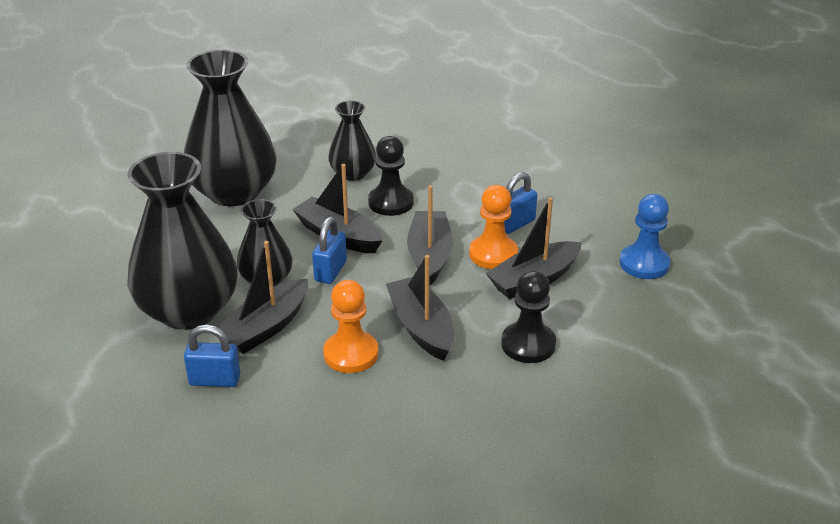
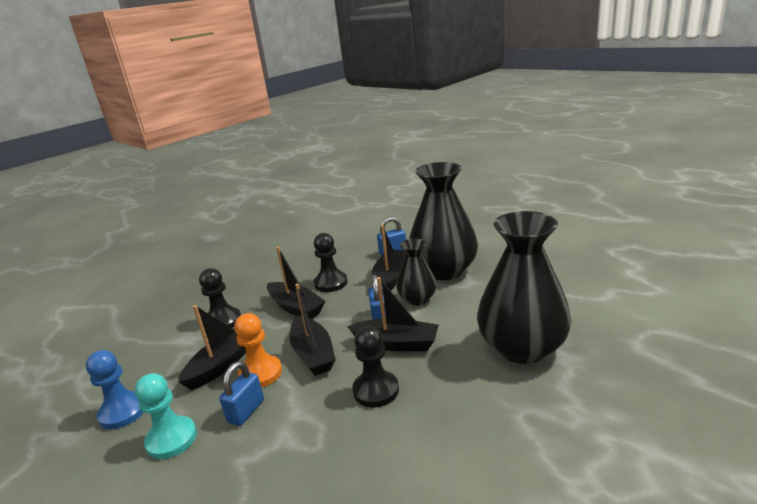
camera: 160 degrees right, 10 degrees down
(351, 354) = (331, 283): orange pawn -> black pawn
(353, 173) = (439, 410): black vase -> none
(587, 223) = (171, 439): none -> turquoise pawn

